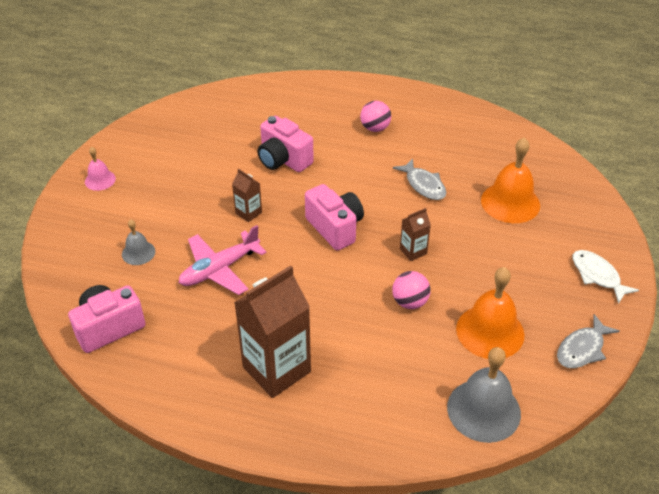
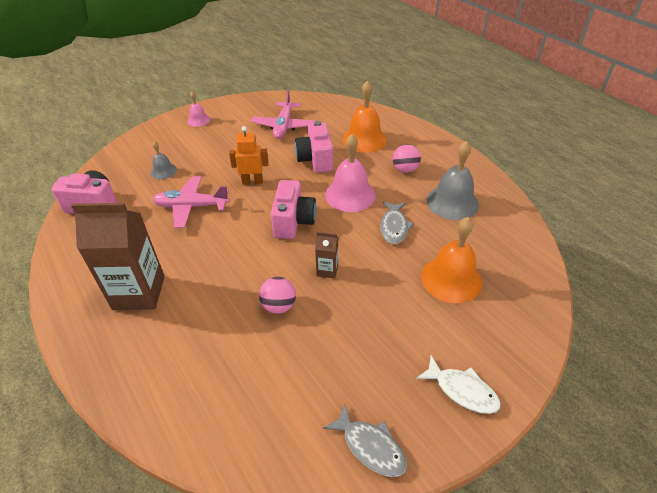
camera: 40 degrees right, 0 degrees up
(206, 141) = (283, 126): none -> pink plane
(248, 213) = (252, 181): brown carton -> orange robot
(355, 176) = (350, 195): none -> pink bell
(483, 410) = (227, 432): grey bell -> grey bell (452, 202)
(490, 331) = (310, 371): orange bell -> orange bell (364, 139)
(582, 349) = (370, 446): grey fish -> grey fish turned 135 degrees counterclockwise
(597, 275) = (462, 390): white fish -> white fish turned 120 degrees clockwise

